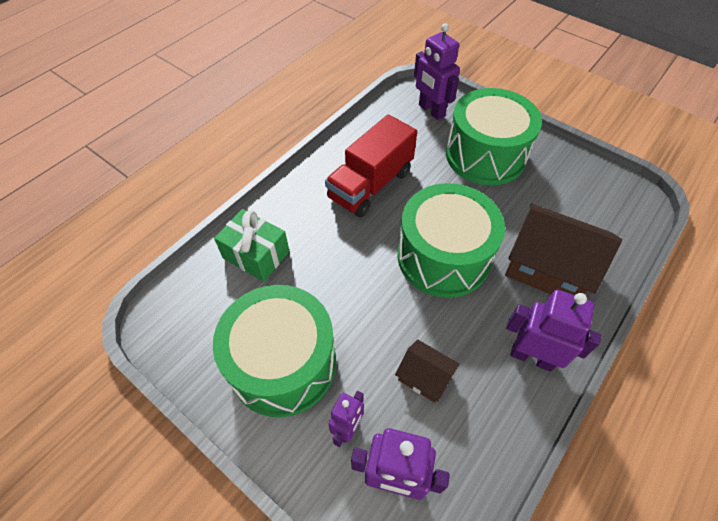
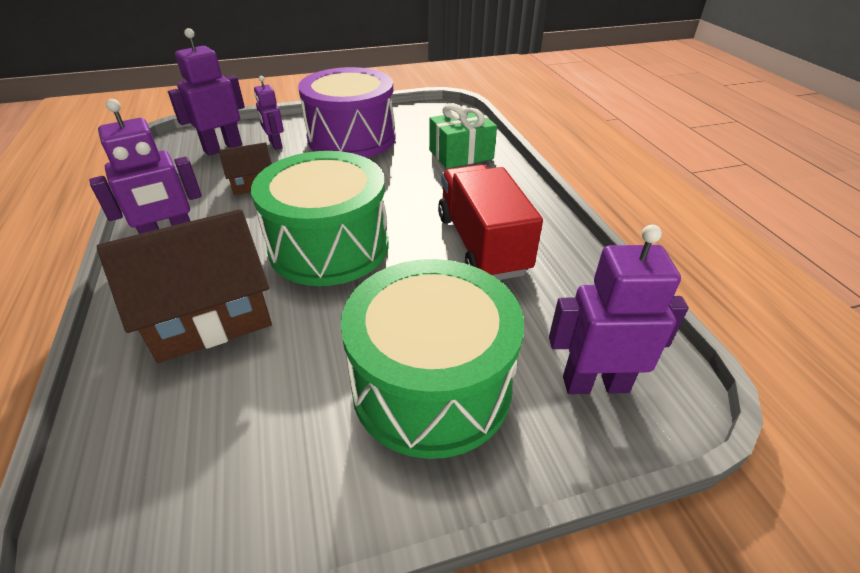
camera: 125 degrees right, 15 degrees down
(283, 363) = (352, 138): green drum -> purple drum

